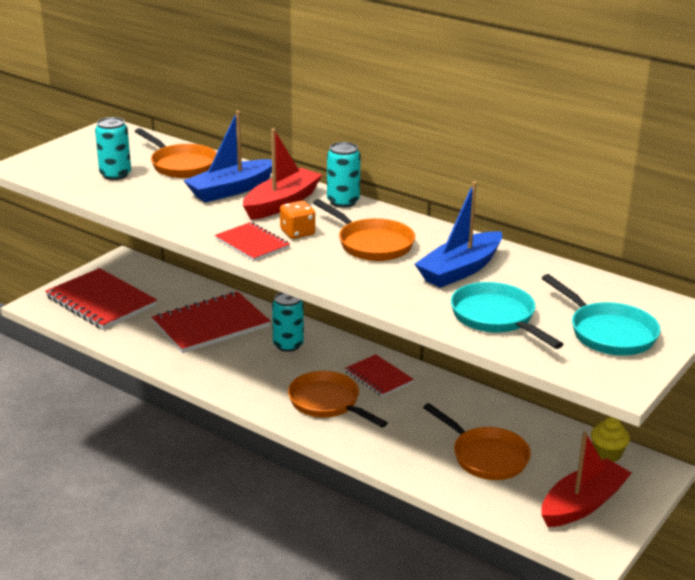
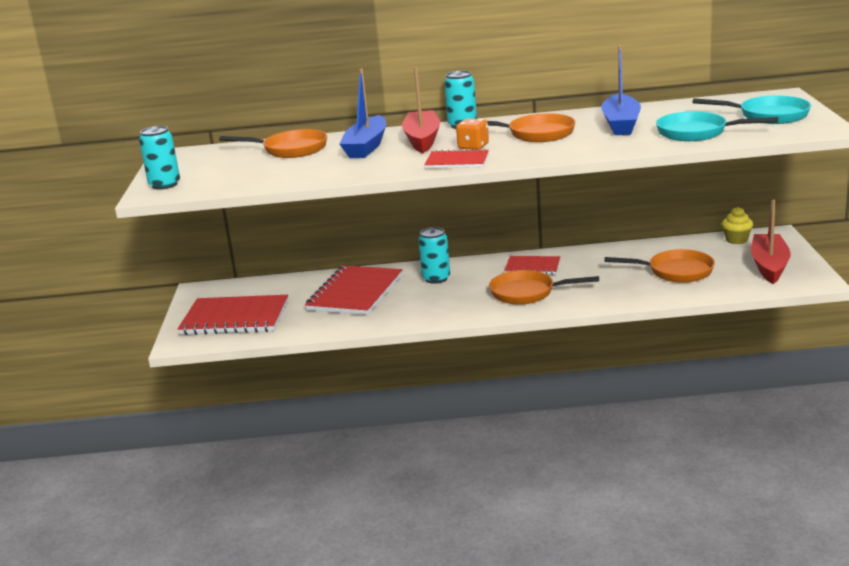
camera: 35 degrees left, 5 degrees down
(115, 175) = (250, 170): turquoise can -> turquoise can (165, 185)

